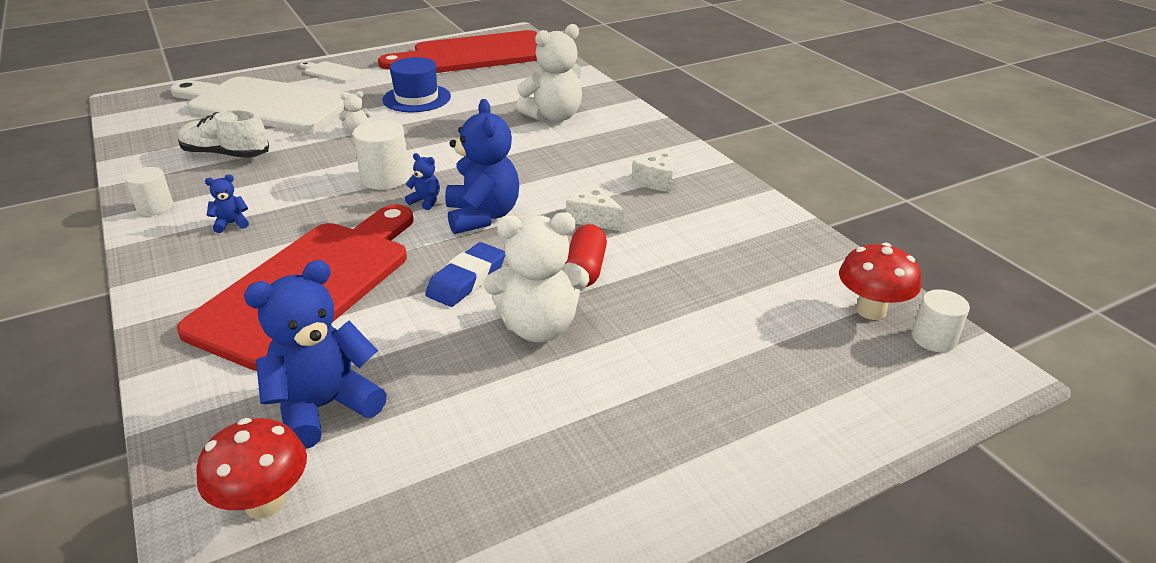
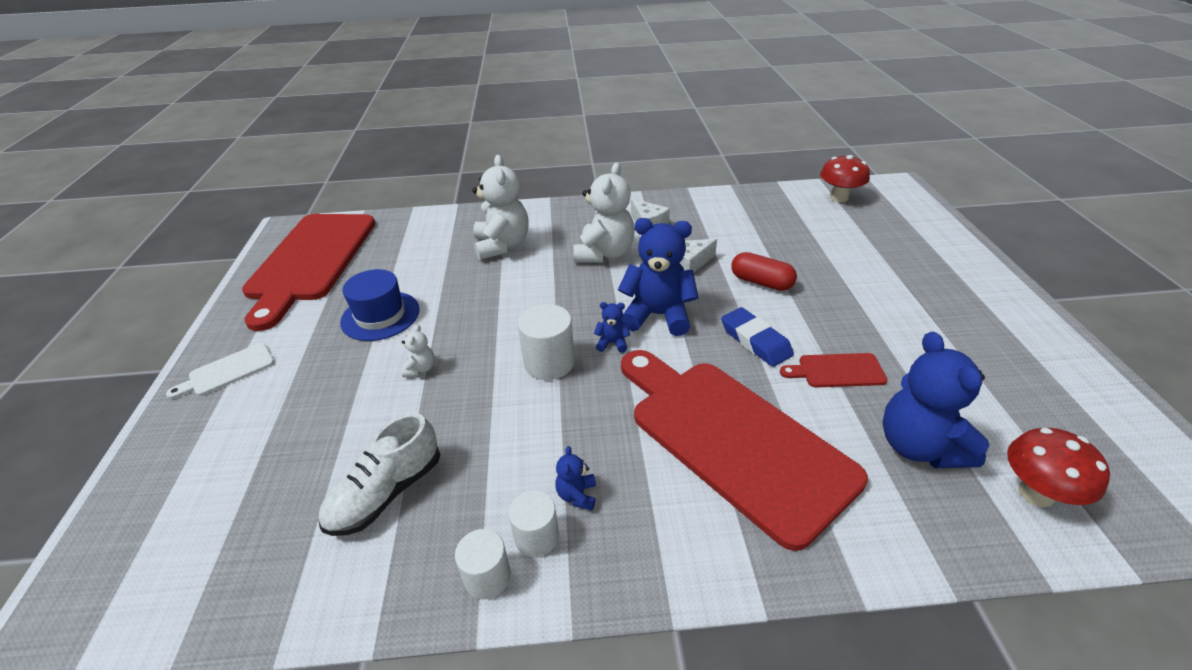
camera: 65 degrees left, 5 degrees up
(264, 104) = (262, 444): white cutting board -> none
(426, 201) = (612, 343): blue teddy bear -> blue teddy bear turned 45 degrees clockwise
(436, 340) = (837, 371): none -> red cutting board
(539, 327) = (830, 318): white teddy bear -> white teddy bear (604, 253)
(934, 339) = (869, 189): white cylinder -> white cylinder (536, 537)

